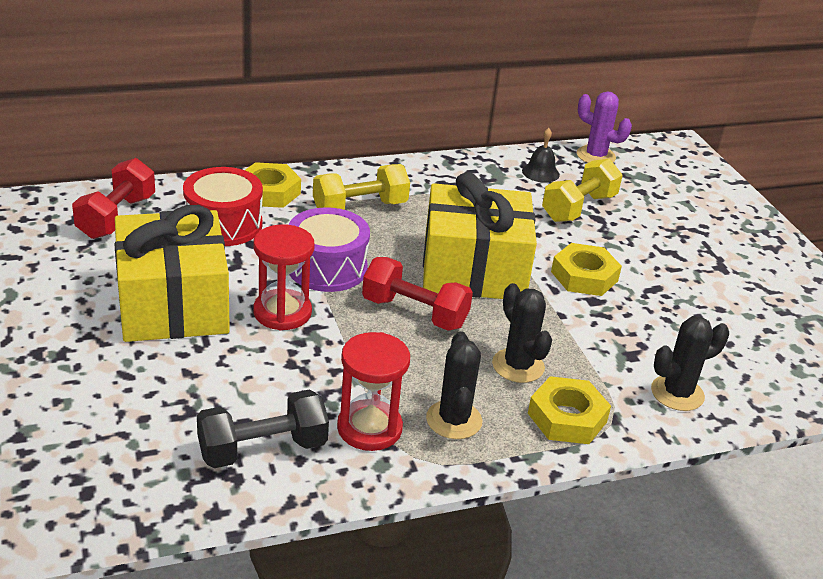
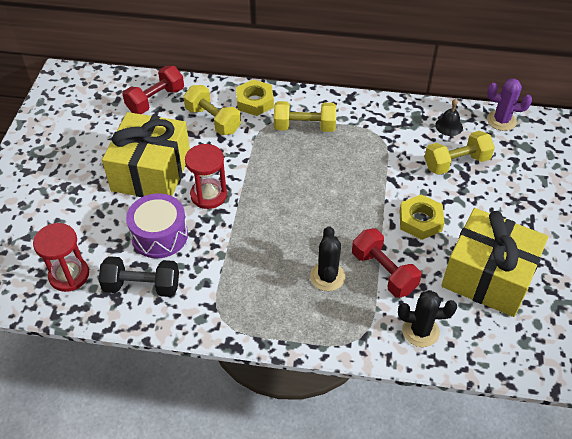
camera: 30 degrees right, 15 degrees up
(223, 224) = (213, 120): red drum -> yellow dumbbell
(327, 267) = (255, 169): purple drum -> purple drum (160, 235)
(369, 428) = (209, 292): red hourglass -> red hourglass (69, 275)
(414, 313) = (288, 218): red dumbbell -> red dumbbell (383, 272)
(454, 420) = (261, 303): black cactus -> none
(473, 269) = (347, 195): yellow gift -> yellow gift (488, 276)
(567, 417) = (333, 324): yellow nut -> none
(596, 156) = (501, 121): purple cactus -> purple cactus turned 45 degrees counterclockwise

